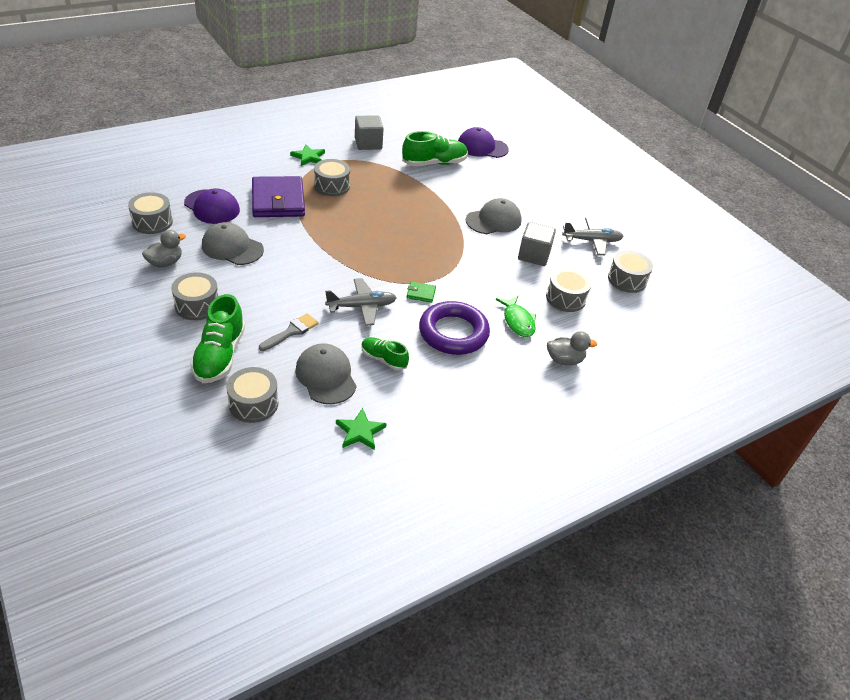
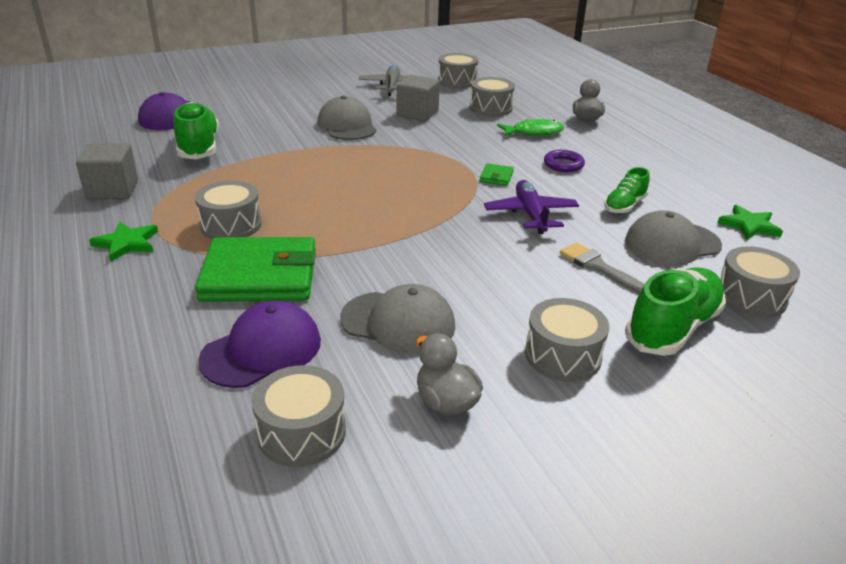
camera: 80 degrees left, 10 degrees down
(220, 356) = (672, 328): green shoe -> green shoe turned 60 degrees counterclockwise
(232, 248) = (398, 322): grey cap -> grey cap turned 105 degrees counterclockwise
(278, 200) = (260, 275): purple wallet -> green wallet
(362, 307) = (530, 214): grey plane -> purple plane
(453, 333) = (563, 164): purple ring -> purple ring, size x0.49

